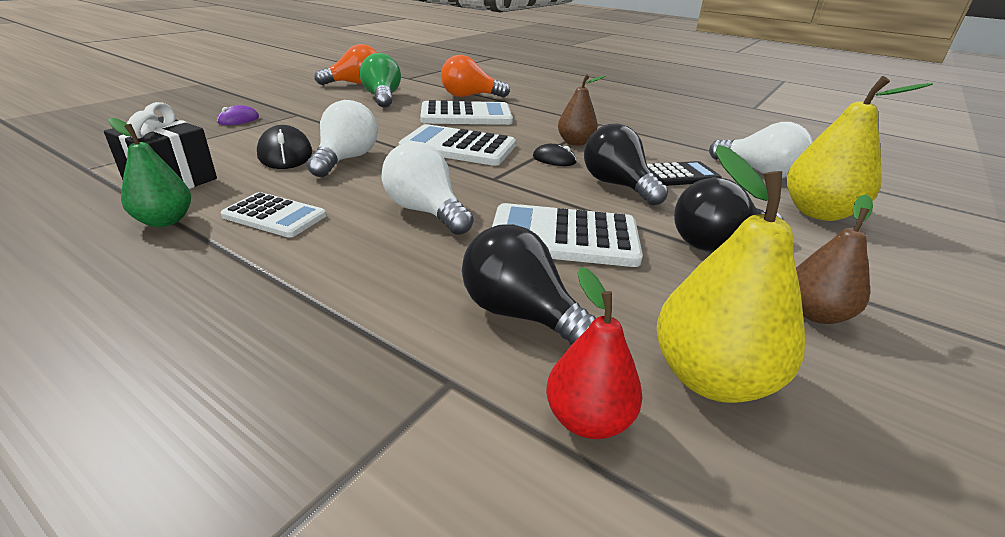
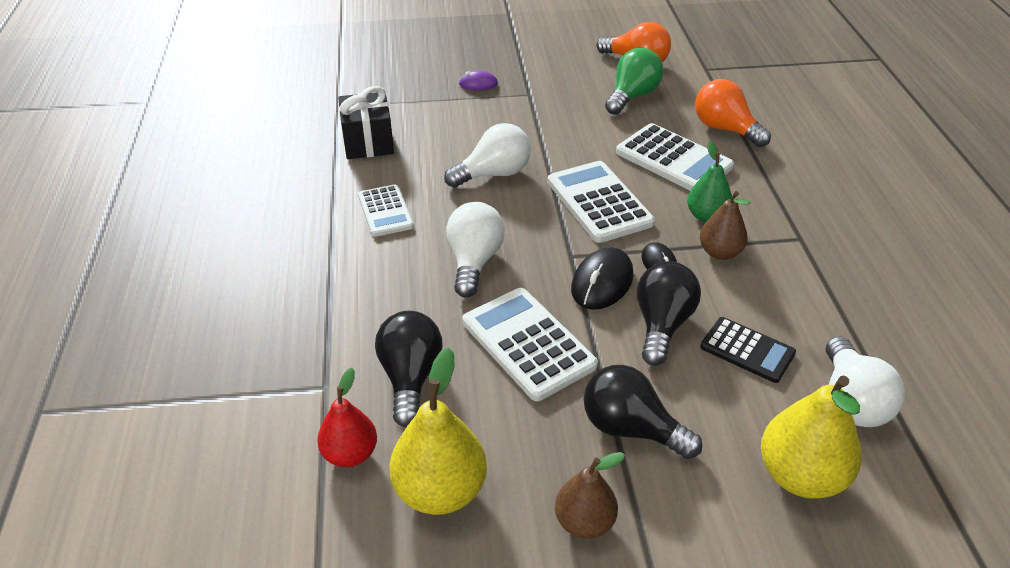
camera: 50 degrees right, 10 degrees up
(165, 221) = (330, 182): green pear -> green pear (706, 216)
(285, 154) = (461, 146): black mouse -> black mouse (602, 282)

